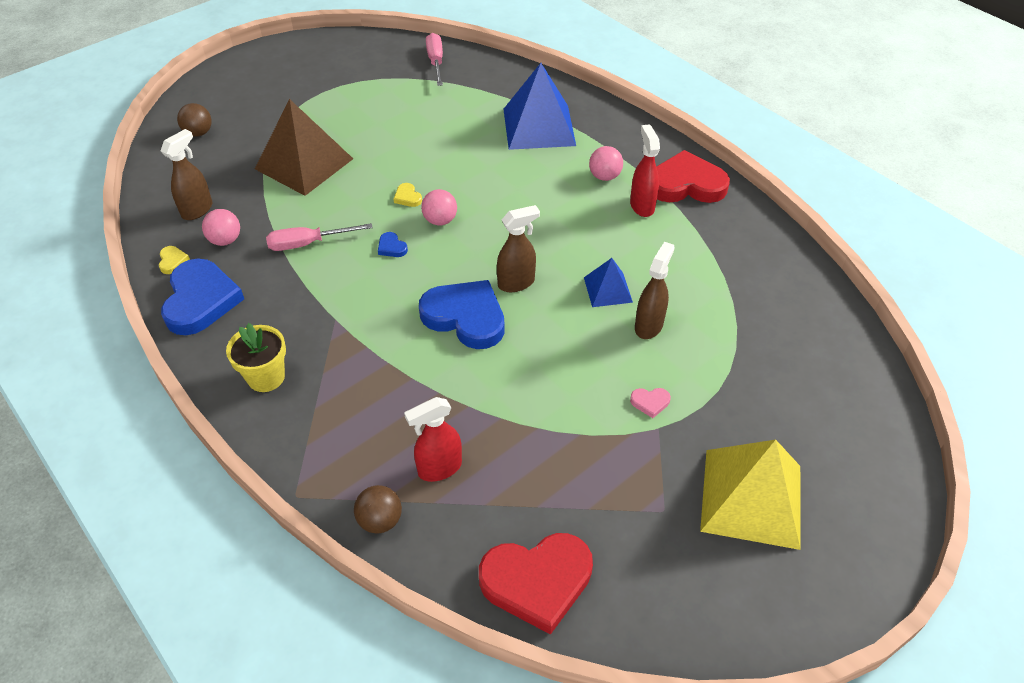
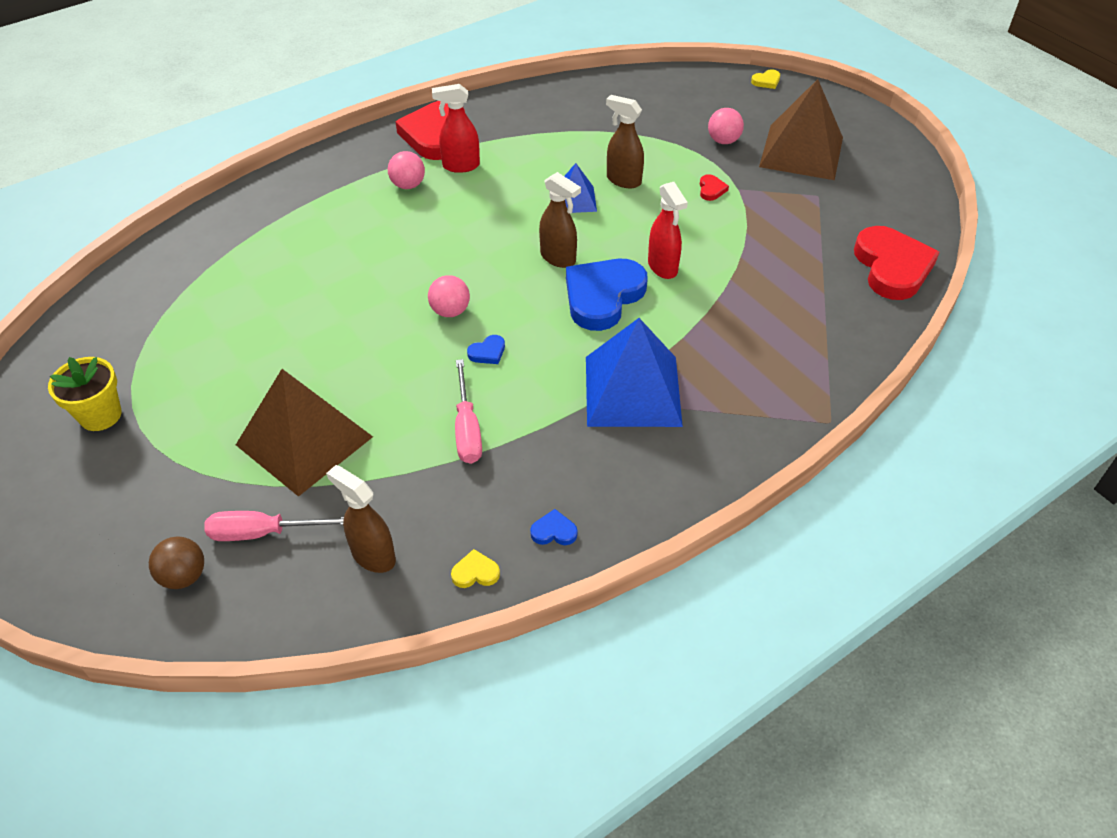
camera: 85 degrees left, 0 degrees up
(200, 300) = (554, 531): blue heart -> blue heart, size x0.40
(225, 240) = (444, 516): pink ball -> pink ball (723, 141)
(266, 377) = (680, 455): yellow flower pot -> yellow flower pot (100, 415)
(380, 520) = (849, 360): brown ball -> none
(407, 197) = (402, 338): yellow heart -> yellow heart (766, 81)
(436, 62) = (123, 307): pink screwdriver -> pink screwdriver (263, 532)
(439, 468) = (789, 320): red spray bottle -> red spray bottle (663, 267)
(516, 283) = (558, 258): brown spray bottle -> brown spray bottle turned 150 degrees clockwise
(539, 127) = (304, 225): blue pyramid -> blue pyramid (633, 391)
(650, 402) = (711, 189): pink heart -> red heart
(751, 497) = (801, 152): yellow pyramid -> brown pyramid

